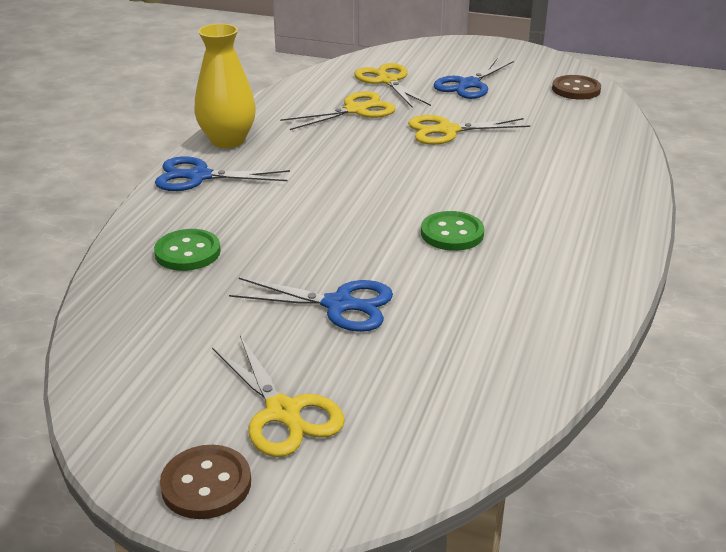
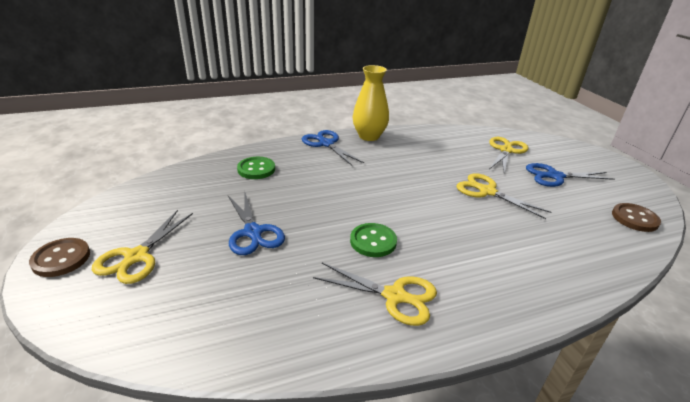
camera: 50 degrees right, 0 degrees up
(355, 110) = (456, 155): yellow scissors -> yellow scissors (394, 296)

